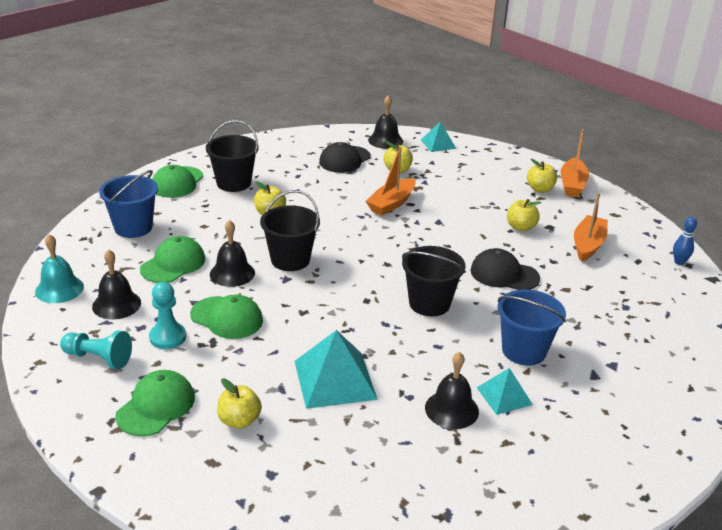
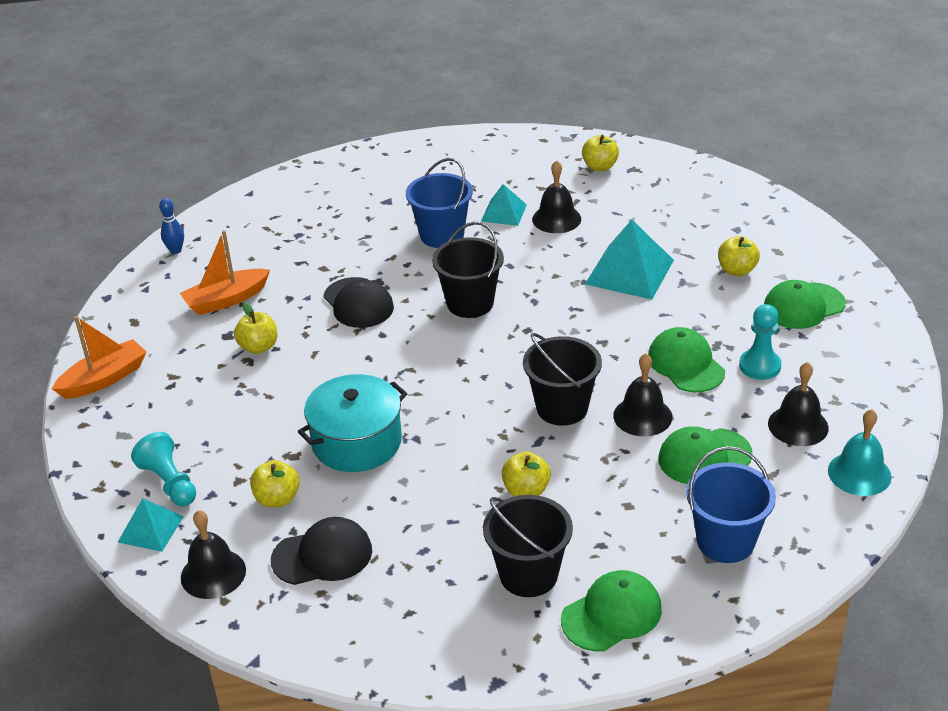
camera: 140 degrees left, 5 degrees up
(98, 358) = (841, 370): turquoise pawn -> turquoise pawn (169, 483)
(391, 203) = (357, 442): orange boat -> turquoise pot
(540, 189) = (152, 388): yellow apple -> yellow apple (600, 167)

